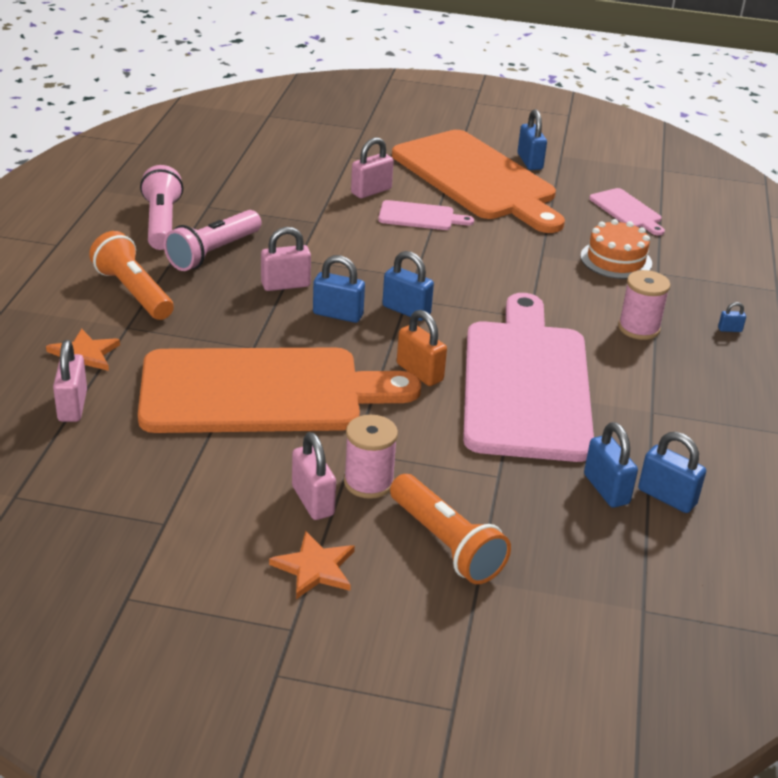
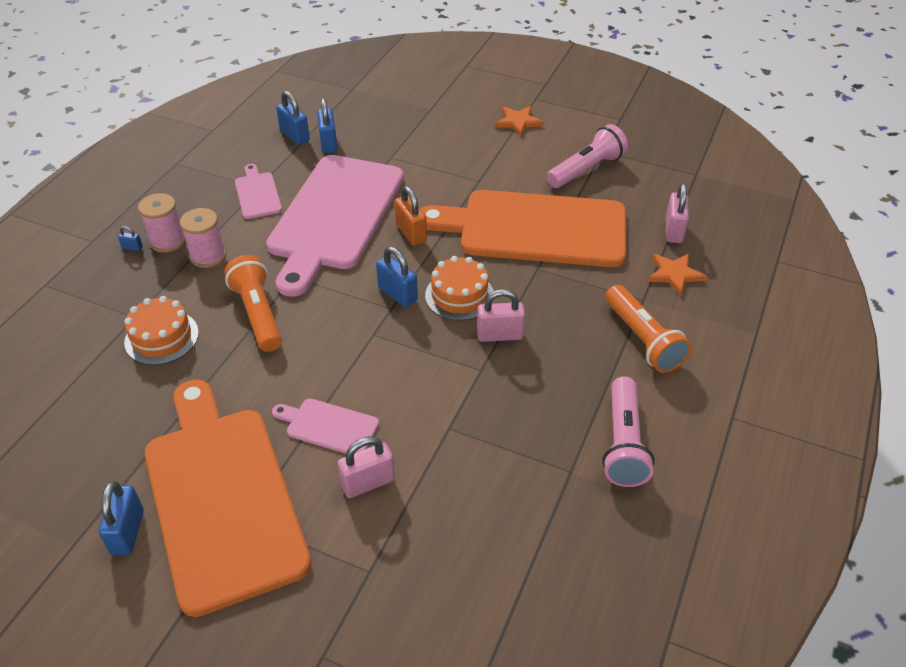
camera: 165 degrees left, 10 degrees up
(213, 253) = (566, 387): pink flashlight -> pink flashlight (586, 169)
(313, 501) = (512, 154): pink padlock -> none
(338, 314) = (459, 295): blue padlock -> orange cake
(368, 482) = (475, 161): pink spool -> pink spool (167, 241)
(446, 543) = (441, 126): orange flashlight -> orange flashlight (258, 314)
(627, 211) = (84, 414): pink cutting board -> pink cutting board (257, 194)

